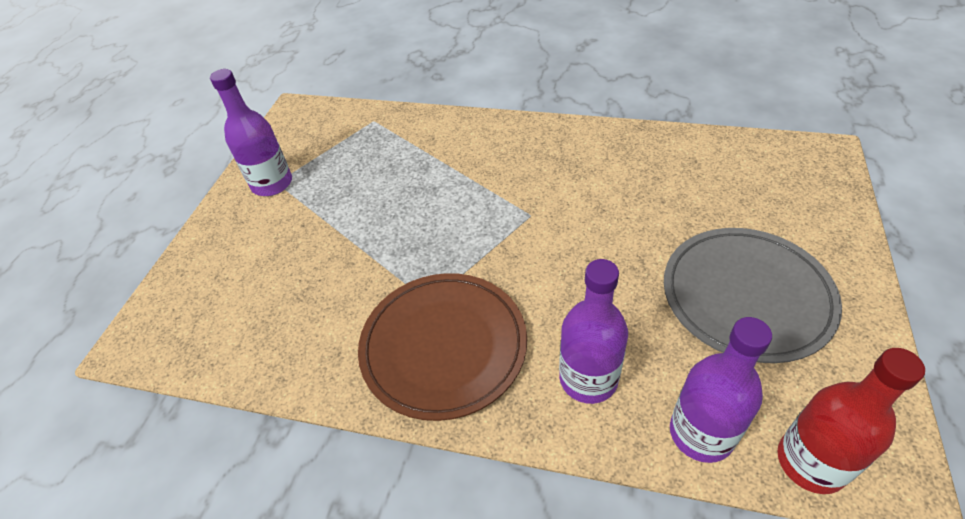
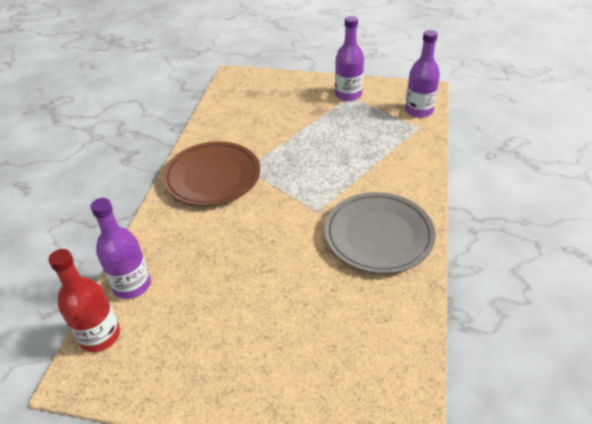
camera: 85 degrees right, 5 degrees down
(588, 379) = (179, 237): purple bottle -> purple bottle (419, 110)
(746, 296) = (228, 327): grey plate -> grey plate (378, 235)

